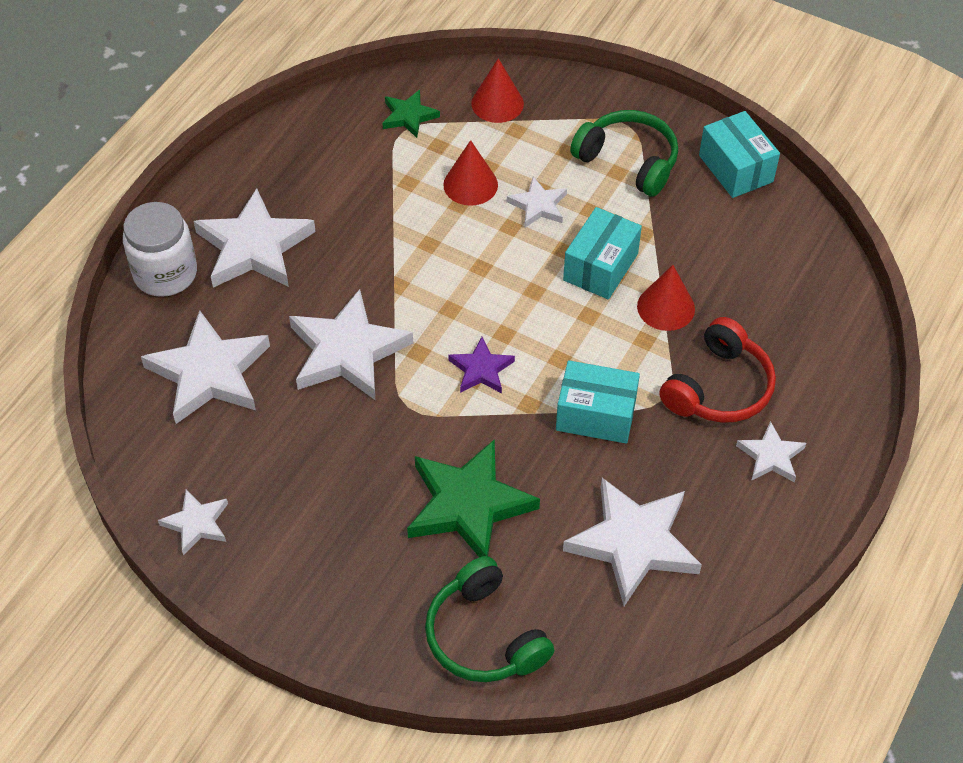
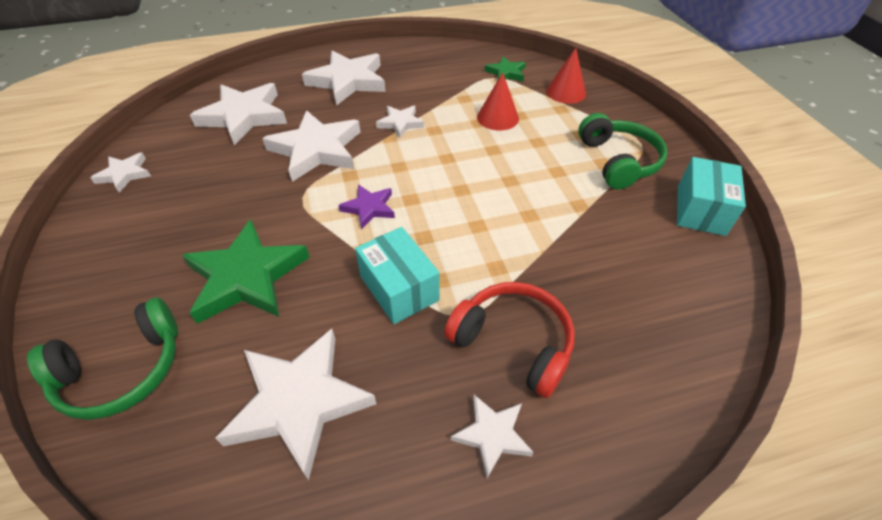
camera: 45 degrees right, 5 degrees down
(165, 273) = (295, 69): white jar -> none
(484, 636) = (123, 370): green headphones -> green headphones turned 135 degrees counterclockwise
(538, 205) = (525, 149): white star -> white star (400, 123)
(600, 267) = (523, 204): turquoise box -> none
(666, 307) = (539, 258): red cone -> none
(719, 388) = (513, 342): red headphones -> red headphones turned 135 degrees counterclockwise

